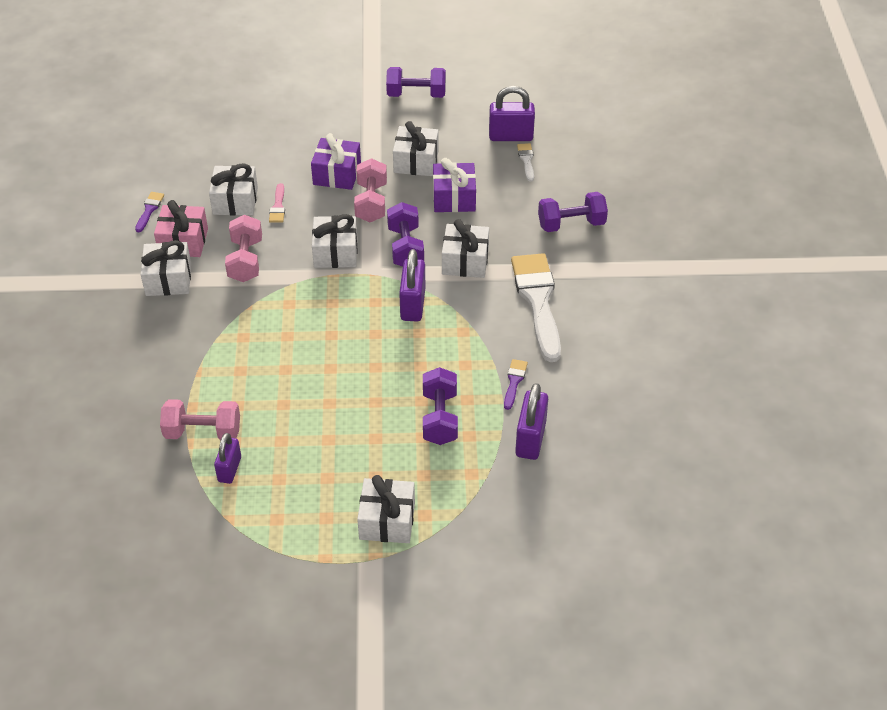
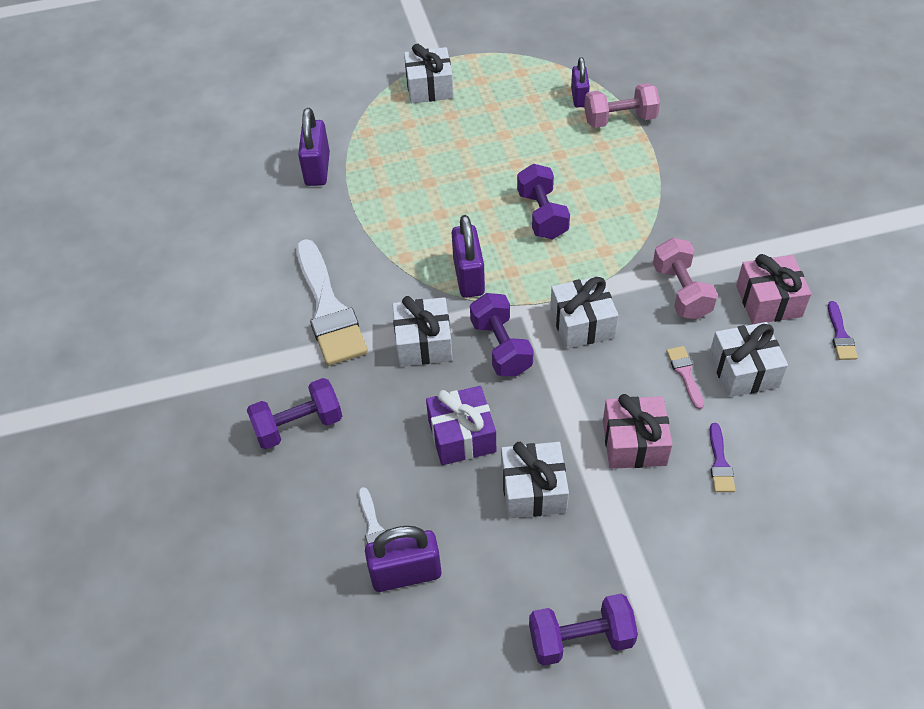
camera: 170 degrees right, 5 degrees up
(168, 279) = (752, 252): white gift -> none
(337, 174) = (634, 443): purple gift -> pink gift
(371, 202) = (568, 405): pink dumbbell -> none
(440, 418) = (407, 171): purple dumbbell -> purple dumbbell (542, 215)
(514, 381) = (341, 217): purple brush -> purple brush (719, 463)

